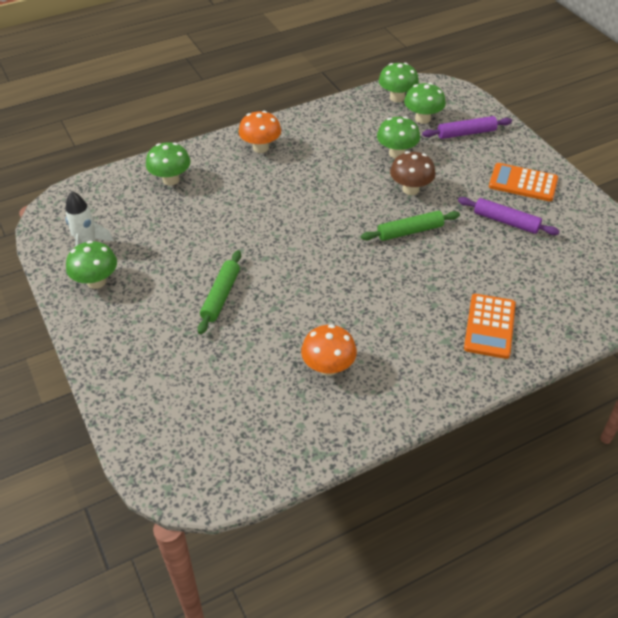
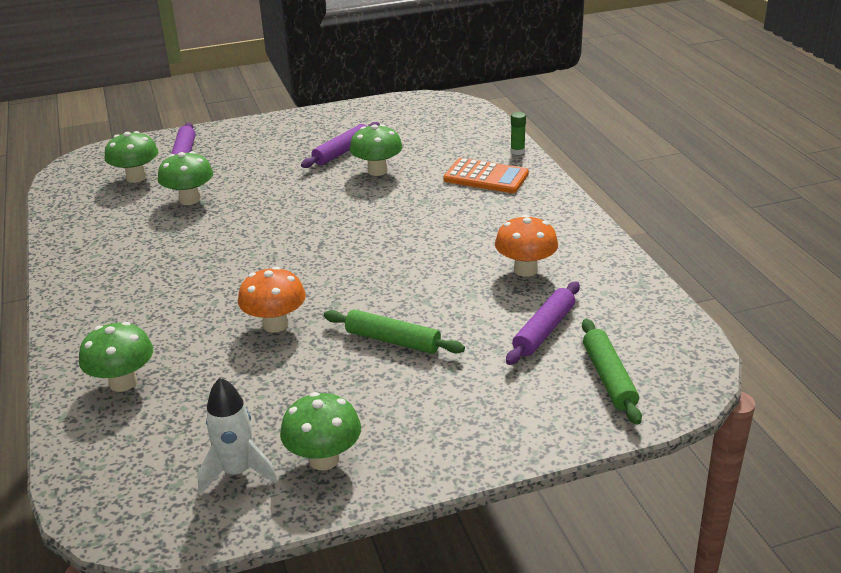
camera: 80 degrees left, 15 degrees down
(240, 385) = (544, 330): none -> purple rolling pin
(261, 148) = (105, 297): orange mushroom -> orange mushroom (275, 324)
(397, 97) = (79, 189): green mushroom -> green mushroom (377, 171)
(410, 189) = (261, 197): brown mushroom -> none
(410, 231) = (332, 204): green rolling pin -> green rolling pin (609, 378)
(523, 183) = (288, 137): orange calculator -> none
(554, 346) = (517, 151): none -> green glue stick

